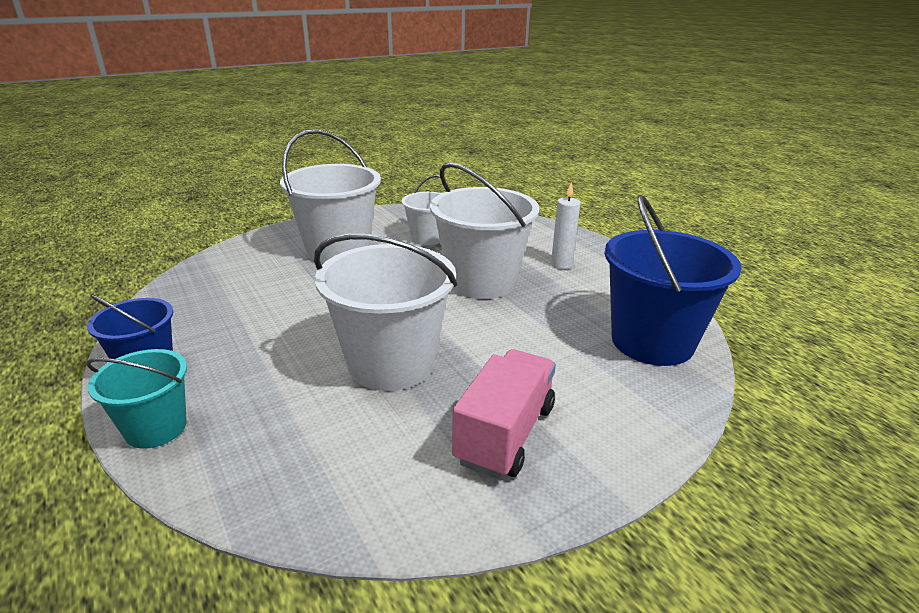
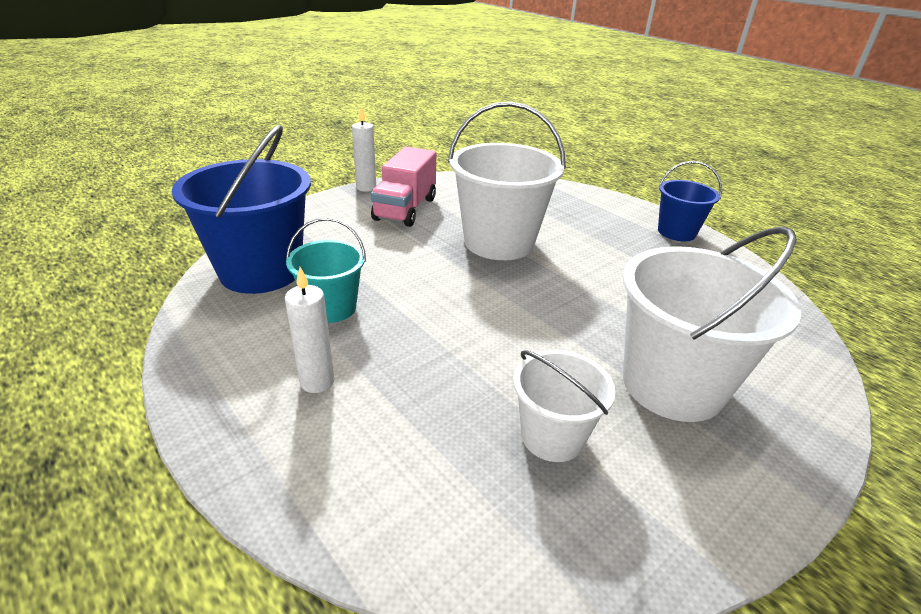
camera: 170 degrees right, 5 degrees up
(156, 428) = (616, 204): turquoise bucket -> turquoise bucket (331, 308)
(481, 282) = (438, 336): white bucket -> none
(579, 502) = (366, 188): none -> white candle

